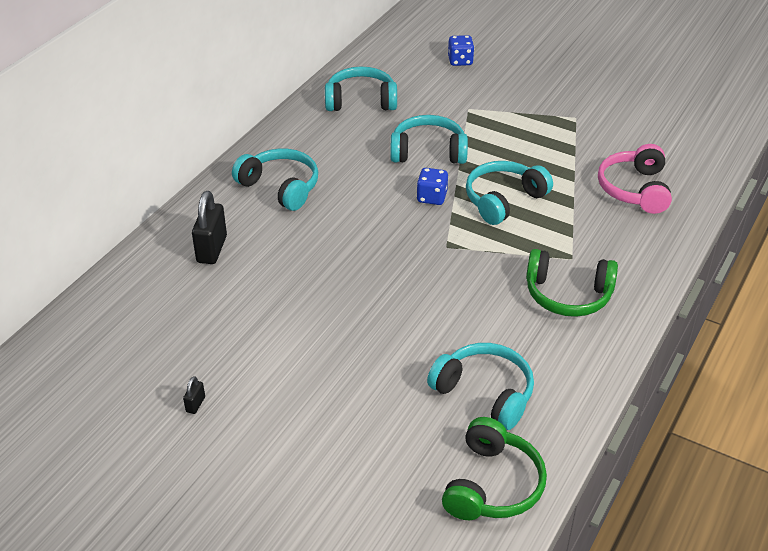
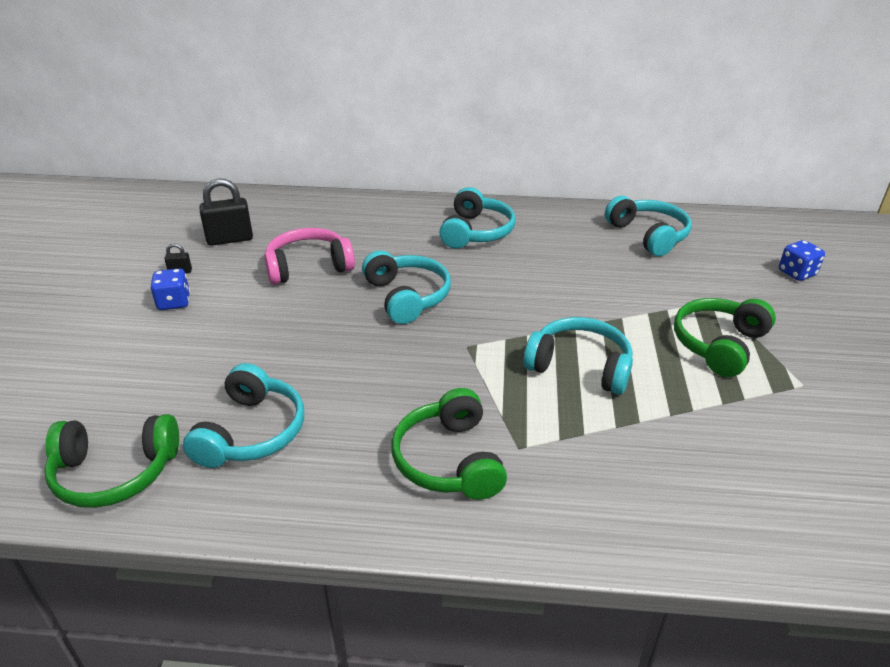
camera: 65 degrees right, 5 degrees down
(212, 249) = (368, 225): black padlock -> black padlock (230, 239)
(428, 151) = (612, 294): turquoise headphones -> turquoise headphones (407, 297)
(431, 197) = (538, 316): blue dice -> blue dice (174, 302)
(517, 131) = (718, 344): none -> green headphones
(634, 189) = (711, 476): pink headphones -> pink headphones (308, 266)

